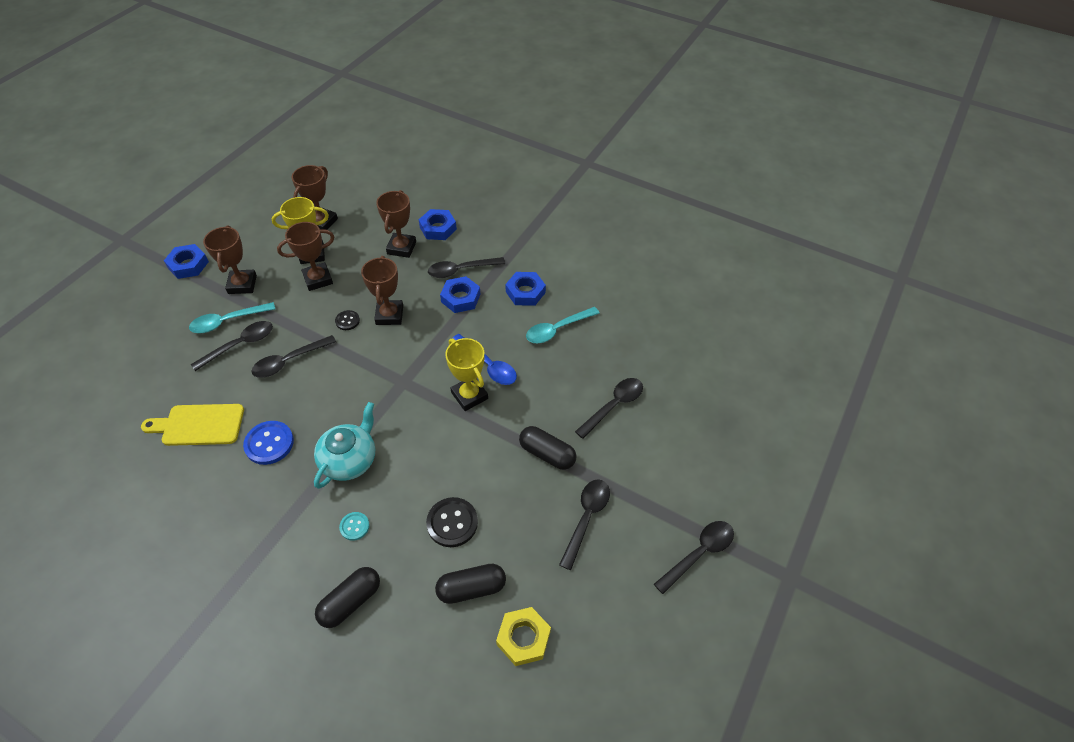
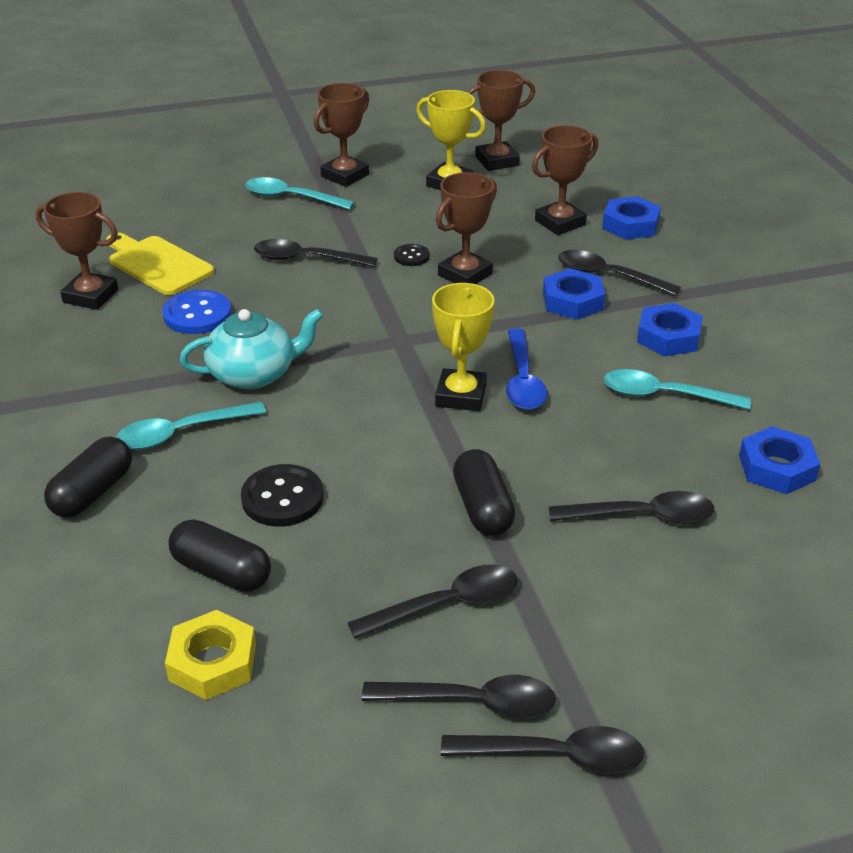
camera: 45 degrees right, 15 degrees down
(188, 265) = (314, 137): blue nut -> blue nut (776, 468)
(240, 345) = (277, 222): black spoon -> black spoon (472, 702)
(318, 279) = (427, 207): brown trophy -> brown trophy (90, 296)
(350, 601) = (92, 492): black capsule -> black capsule turned 60 degrees counterclockwise
(354, 526) = (181, 433): turquoise button -> turquoise spoon

